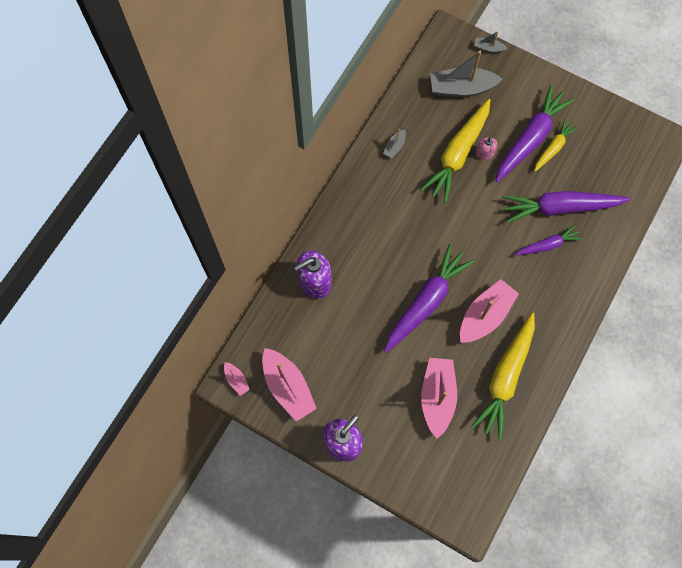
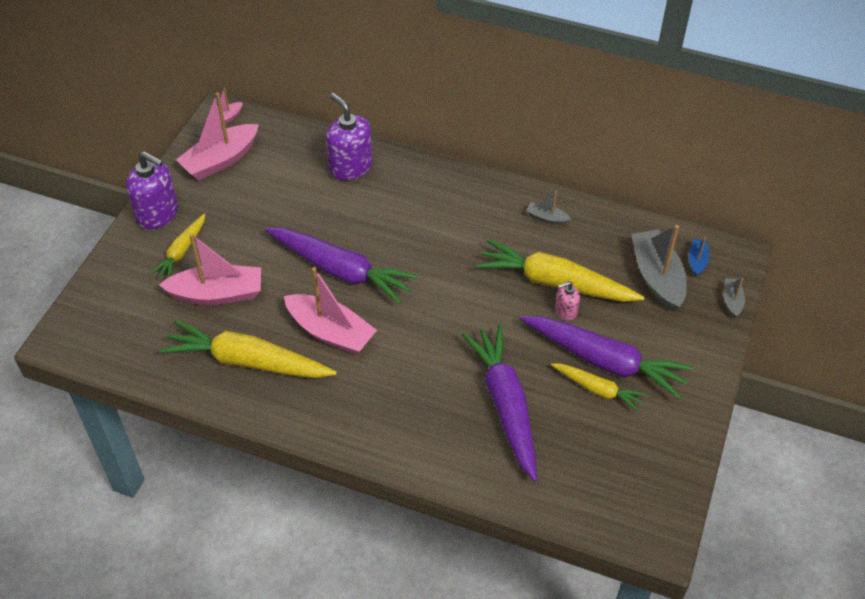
camera: 80 degrees right, 20 degrees down
(389, 424) = (181, 252): none -> yellow carrot
(450, 59) = (697, 261): none -> blue boat
(547, 245) = (445, 394): purple carrot -> none

